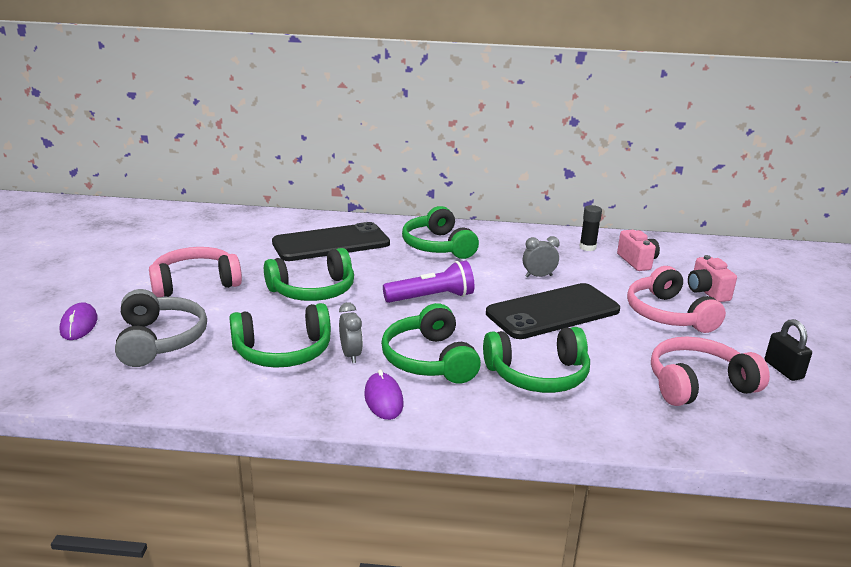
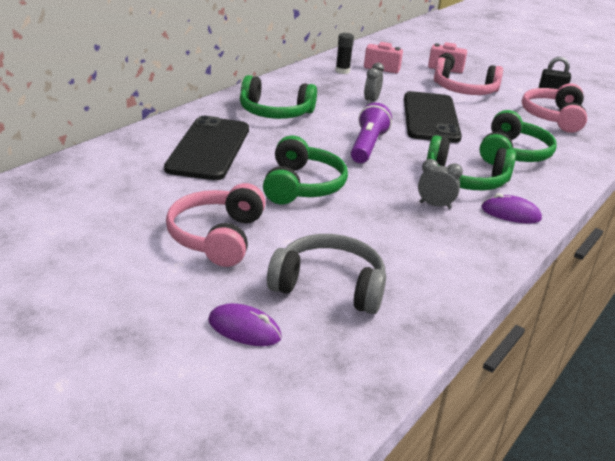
camera: 60 degrees left, 5 degrees up
(283, 352) = (406, 231): green headphones -> none

